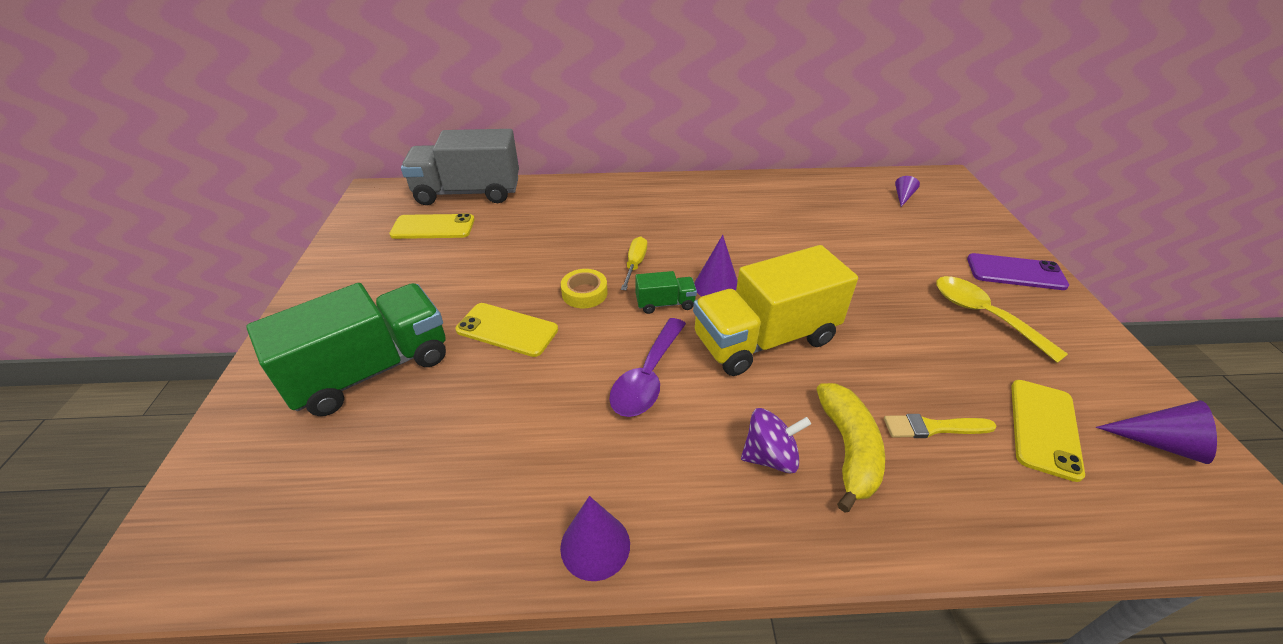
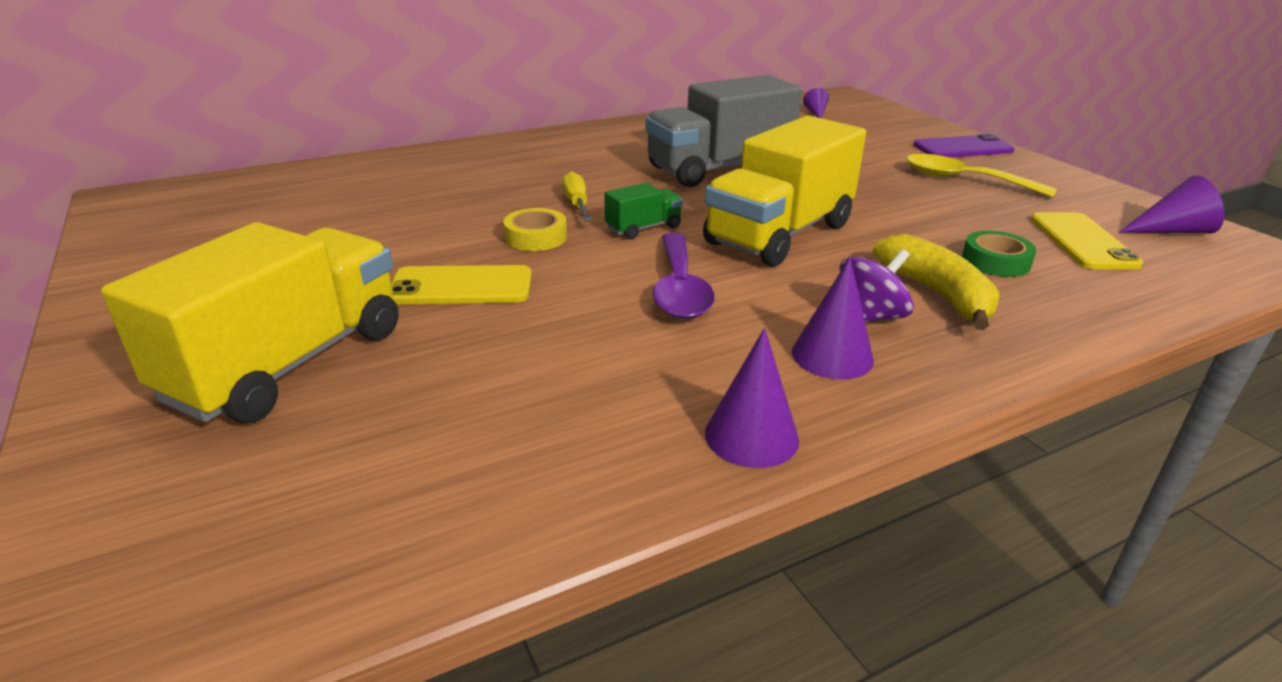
camera: 25 degrees left, 10 degrees down
(372, 370) = (288, 364): green truck -> yellow truck
(433, 227) = (259, 216): yellow phone -> none
(468, 193) = (285, 178): grey truck -> grey truck (719, 169)
(716, 286) = (689, 205): purple cone -> purple cone (832, 356)
(933, 427) = (995, 261): yellow brush -> green tape

